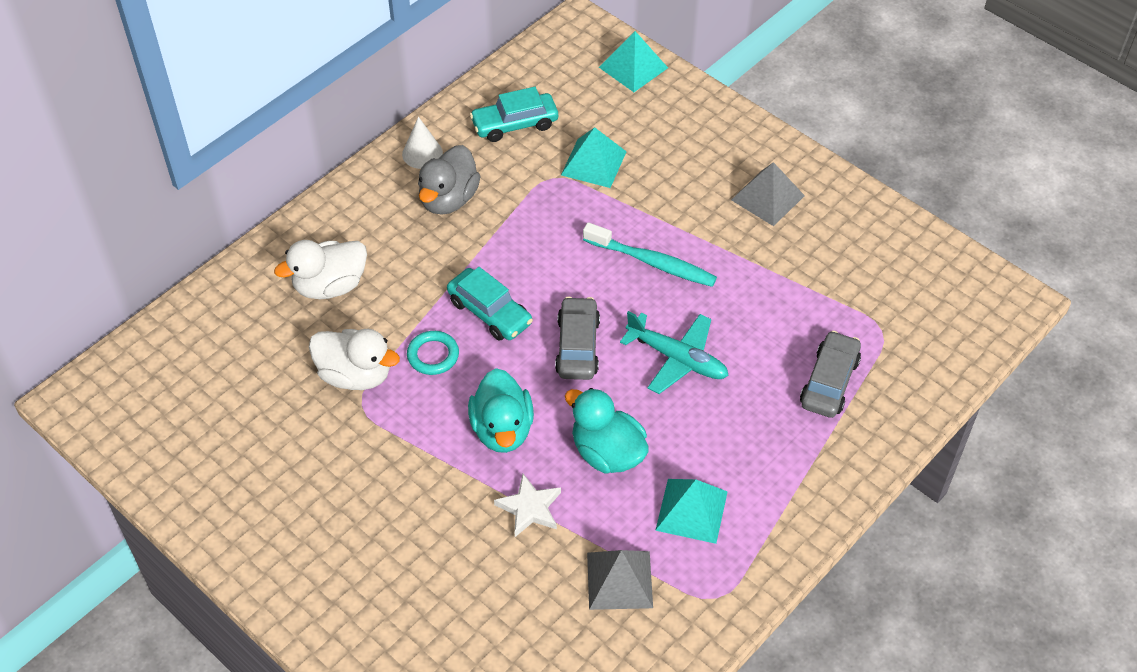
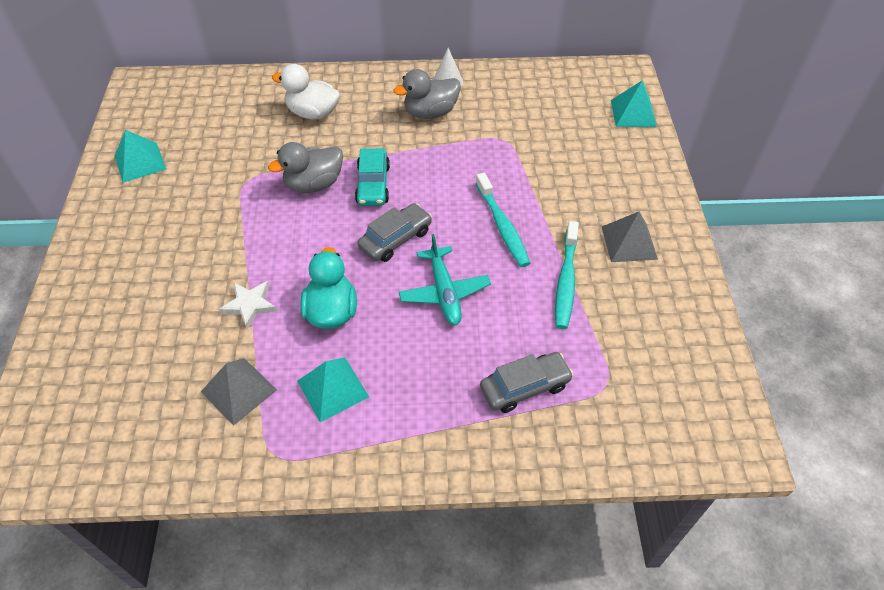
camera: 45 degrees right, 0 degrees up
(355, 375) = (264, 164): white duck -> none
(433, 355) = (314, 184): turquoise ring -> grey duck
(502, 429) = (294, 251): turquoise duck -> none
(515, 124) = (519, 99): turquoise car -> none
(593, 163) = (539, 148): turquoise pyramid -> turquoise pyramid (140, 162)
(759, 270) = (566, 281): none -> turquoise toothbrush

